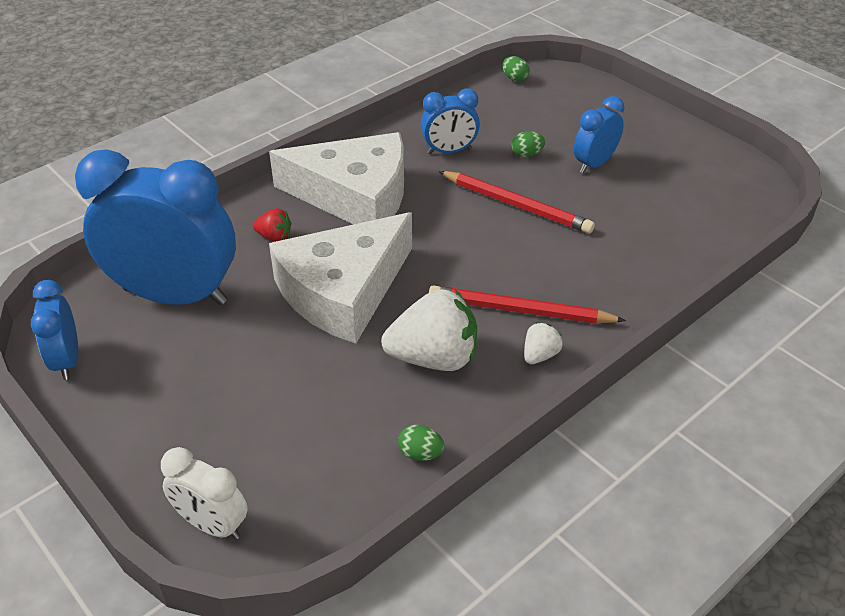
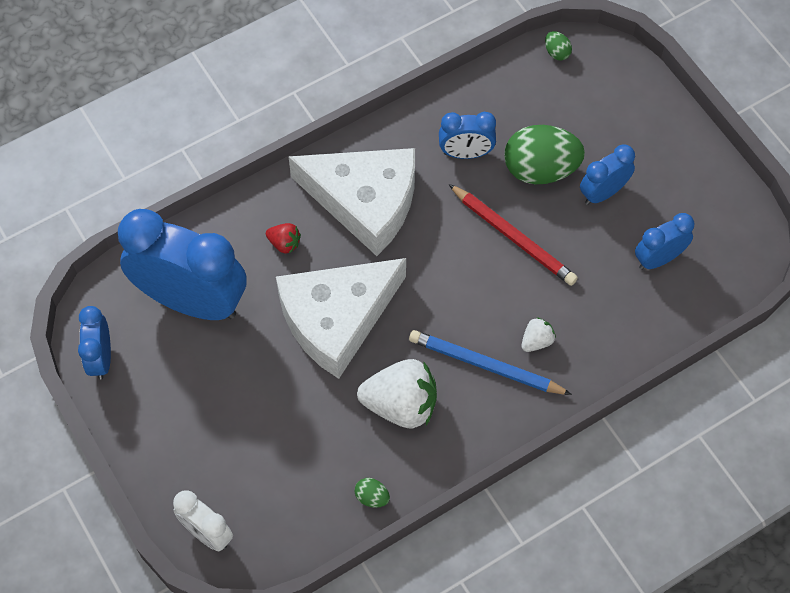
camera: 10 degrees right, 20 degrees up
(520, 310) = (485, 365): red pencil -> blue pencil
(526, 154) = (540, 169): green egg -> green egg, size x2.36
(540, 355) = (490, 416): white strawberry -> white strawberry (536, 341)
(669, 204) = (658, 259): none -> blue clock

